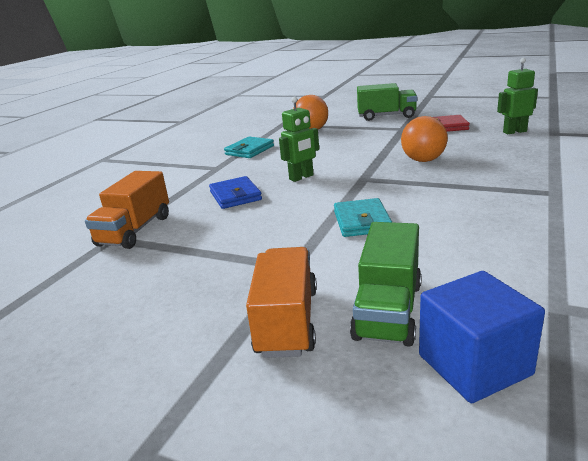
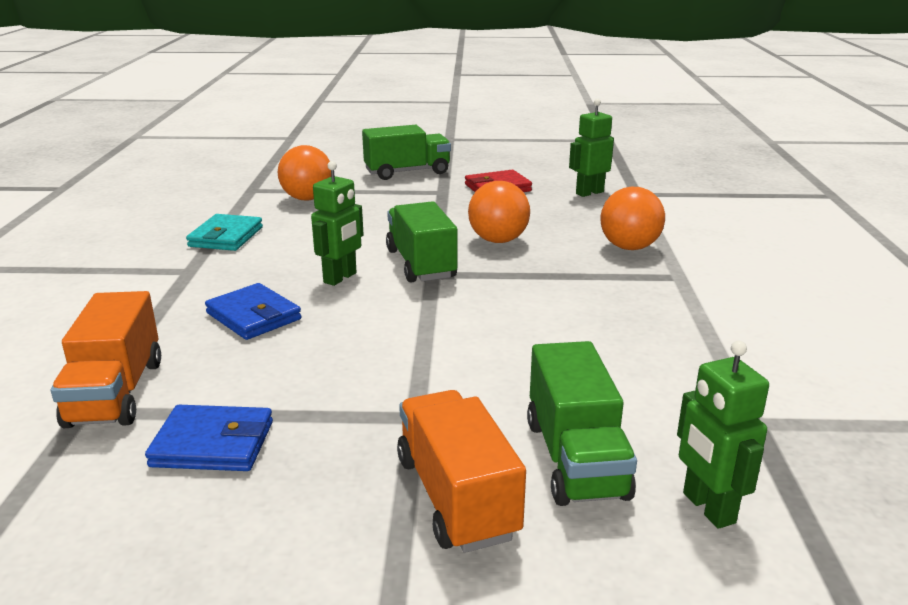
camera: 25 degrees left, 0 degrees up
(165, 265) = (213, 444): none -> blue wallet
(359, 172) = (421, 264): none -> green truck
(362, 221) = (469, 339): turquoise wallet -> none
(474, 365) = (708, 508): blue cube -> green robot
(524, 170) = (629, 247): none -> orange ball

